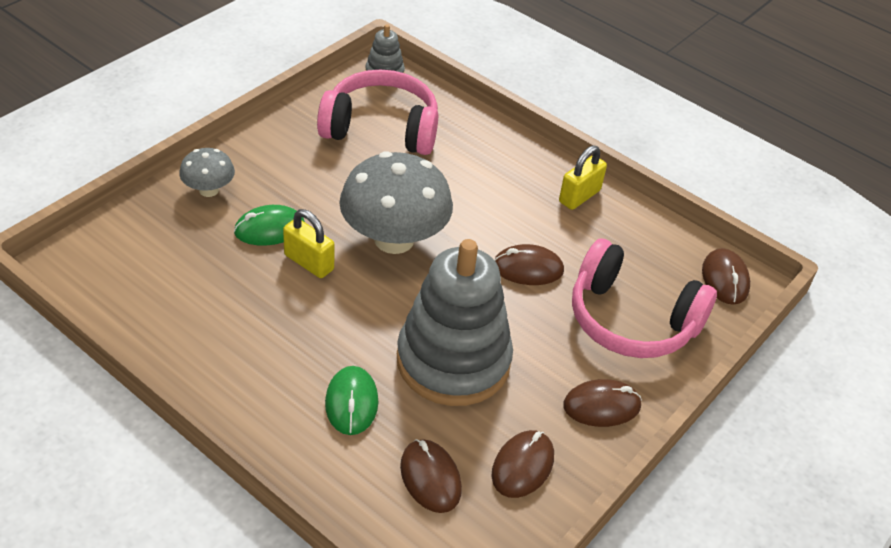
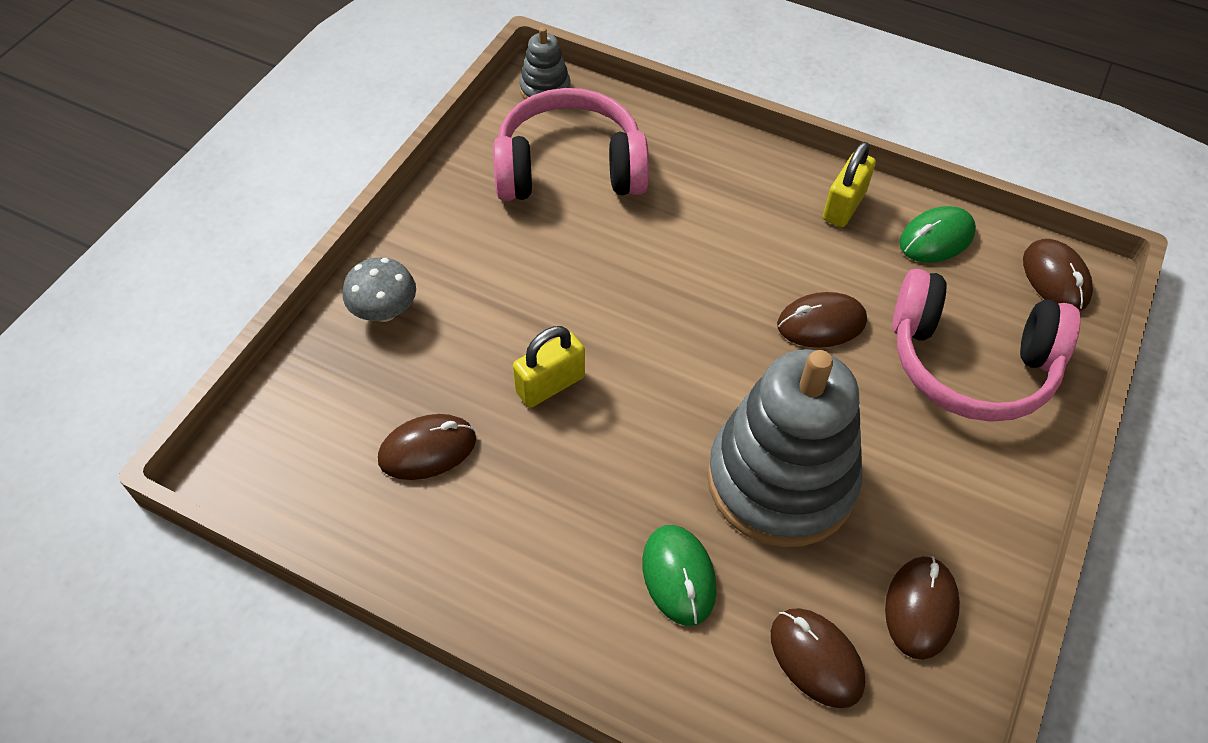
camera: 10 degrees left, 10 degrees up
(269, 229) = (483, 349): green mouse -> green mouse (936, 238)
(309, 262) = (550, 385): yellow padlock -> yellow padlock turned 60 degrees counterclockwise
(394, 239) = (644, 324): grey mushroom -> none
(601, 406) = (981, 495): brown mouse -> brown mouse (427, 449)

